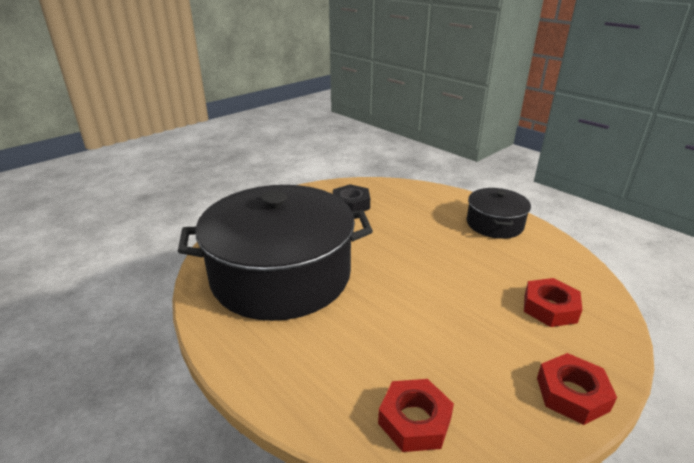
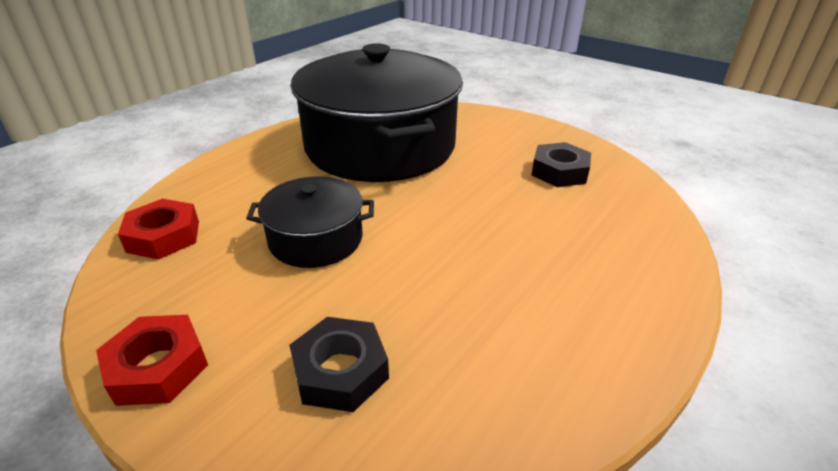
camera: 80 degrees right, 5 degrees up
(494, 224) = (592, 322): black pot -> black pot (316, 239)
(550, 308) = (340, 371): red nut -> black nut

